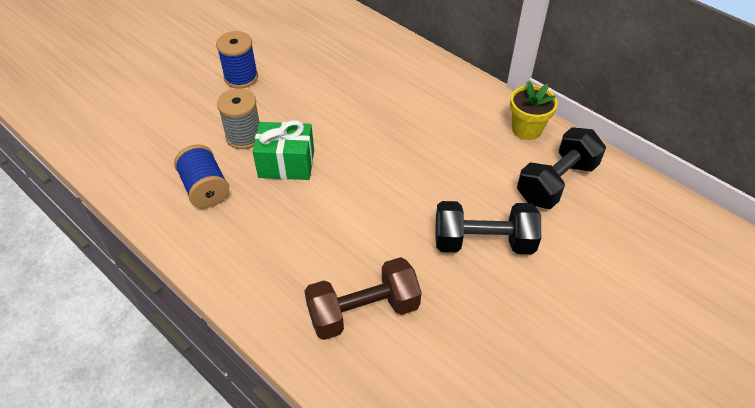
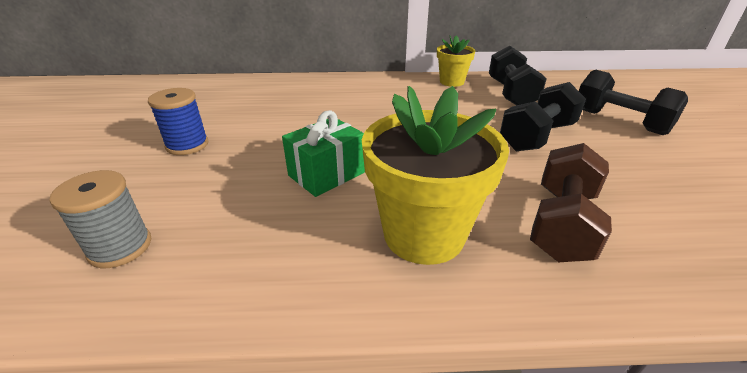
camera: 45 degrees left, 15 degrees down
(205, 188) = (270, 237): blue spool -> none
(244, 136) = (253, 178): grey spool -> grey spool (120, 247)
(277, 250) = (423, 234): none -> yellow flower pot
(595, 285) = (619, 121): none -> black dumbbell

